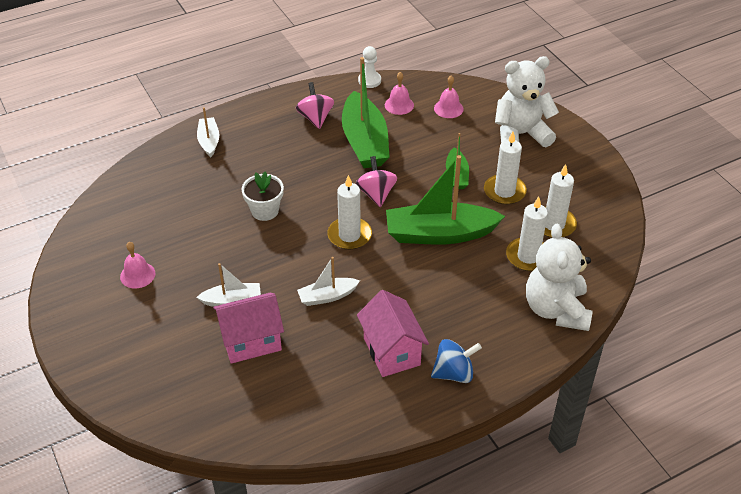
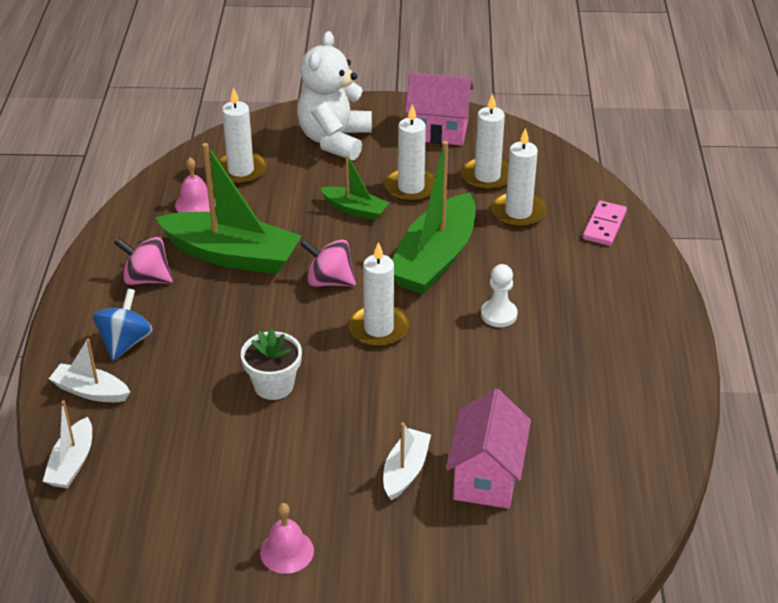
camera: 60 degrees left, 5 degrees down
(327, 296) = (462, 384): white boat -> white boat (72, 463)
(369, 80) = (126, 209): white pawn -> white pawn (499, 314)
(391, 351) = (581, 364): pink house -> pink house (438, 131)
(448, 108) = (241, 170): pink bell -> white candle
(454, 373) = (641, 330): blue spinning top -> blue spinning top (125, 342)
(556, 310) = (604, 225): white teddy bear -> pink domino

